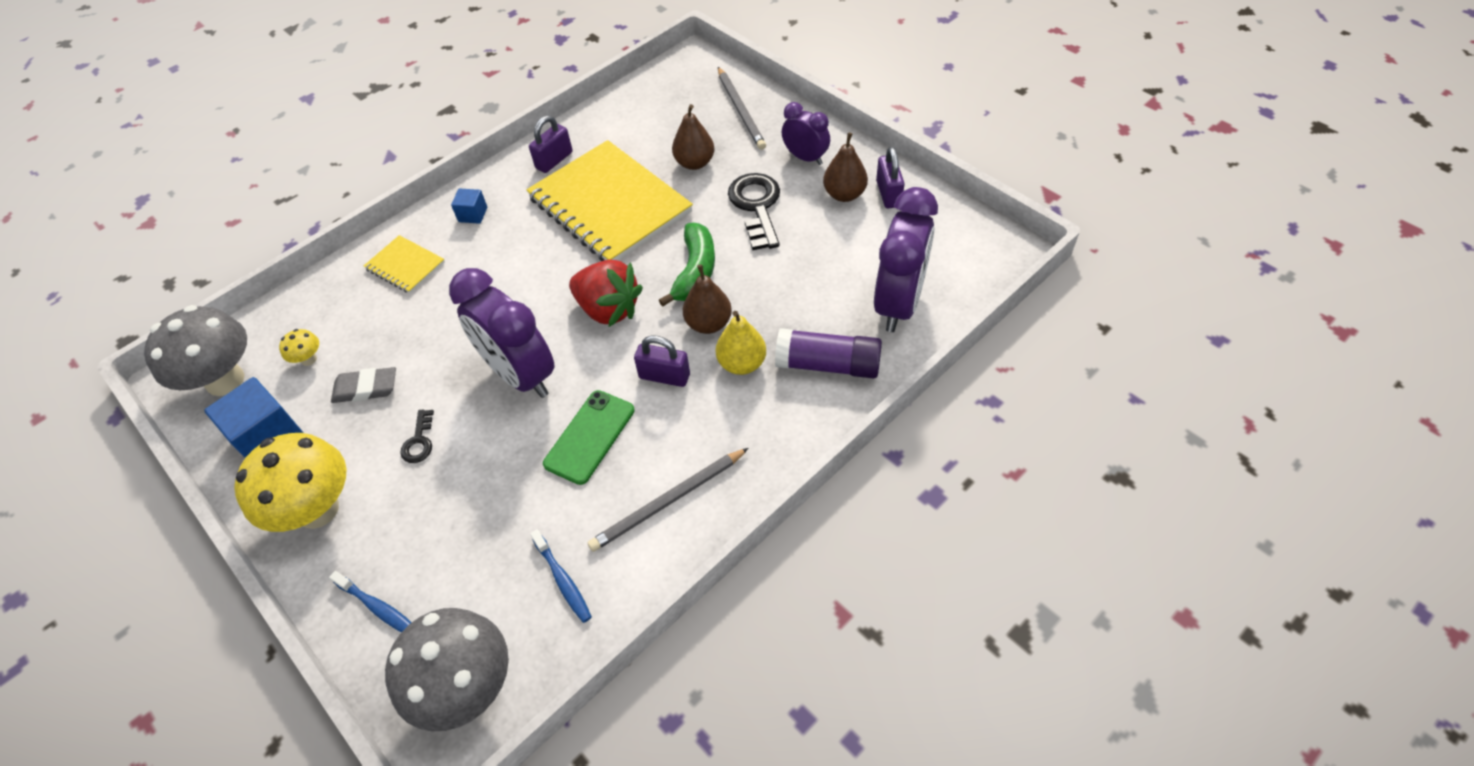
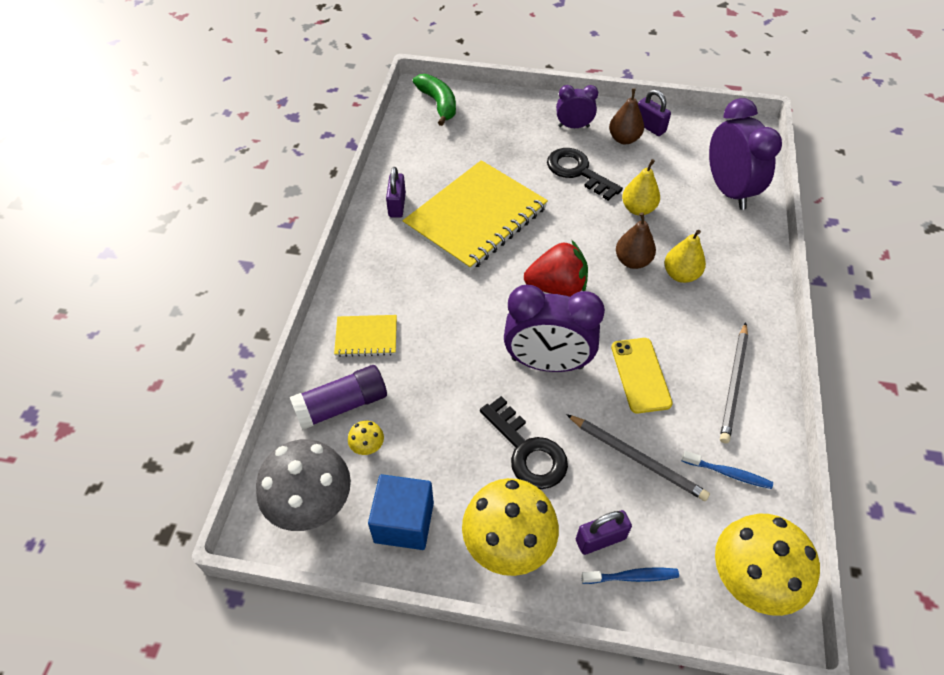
camera: 40 degrees left, 0 degrees up
(366, 388) = (441, 440): grey eraser -> none
(419, 441) = (527, 450): black key -> black key, size x2.00
(467, 688) = (749, 580): grey mushroom -> yellow mushroom
(473, 214) = (377, 273): blue cube -> none
(589, 437) = (640, 375): green phone -> yellow phone
(609, 205) = (476, 217): yellow notebook -> yellow notebook turned 60 degrees counterclockwise
(664, 376) = (643, 309): purple padlock -> purple padlock (600, 539)
(694, 163) = (503, 162): brown pear -> none
(695, 271) = (586, 232): green banana -> green banana (438, 104)
(740, 110) = (495, 113): grey pencil -> grey pencil (637, 458)
(775, 274) = (638, 209): none -> yellow pear
(827, 365) = (730, 248): purple glue stick -> purple glue stick (342, 405)

